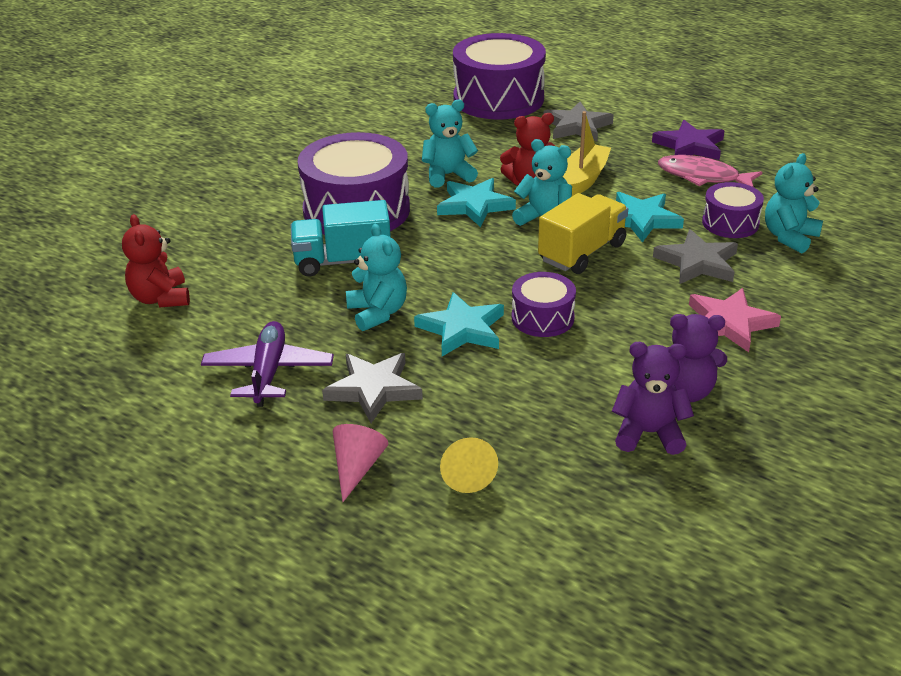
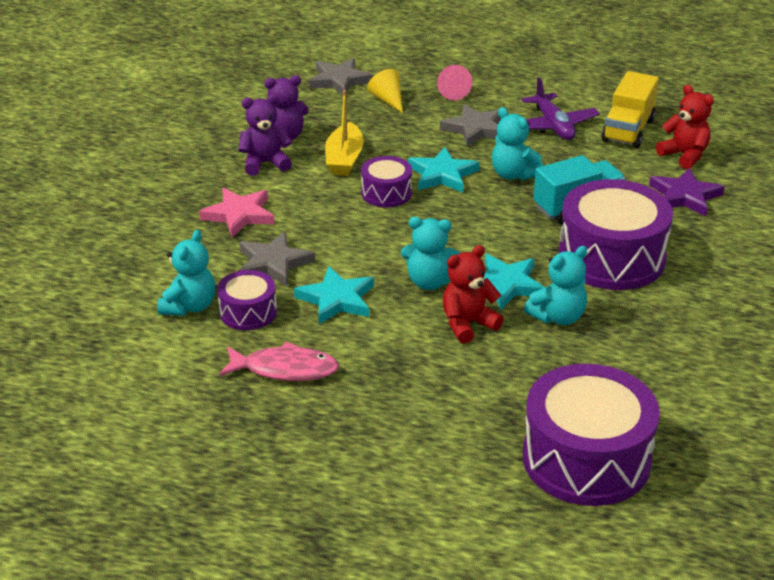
camera: 160 degrees right, 0 degrees up
(577, 126) = (457, 425): grey star -> grey star (339, 80)
(582, 252) = (379, 254): yellow truck -> yellow truck (628, 130)
(583, 179) = (414, 340): yellow boat -> yellow boat (344, 159)
(690, 146) = (309, 417): purple star -> purple star (685, 196)

